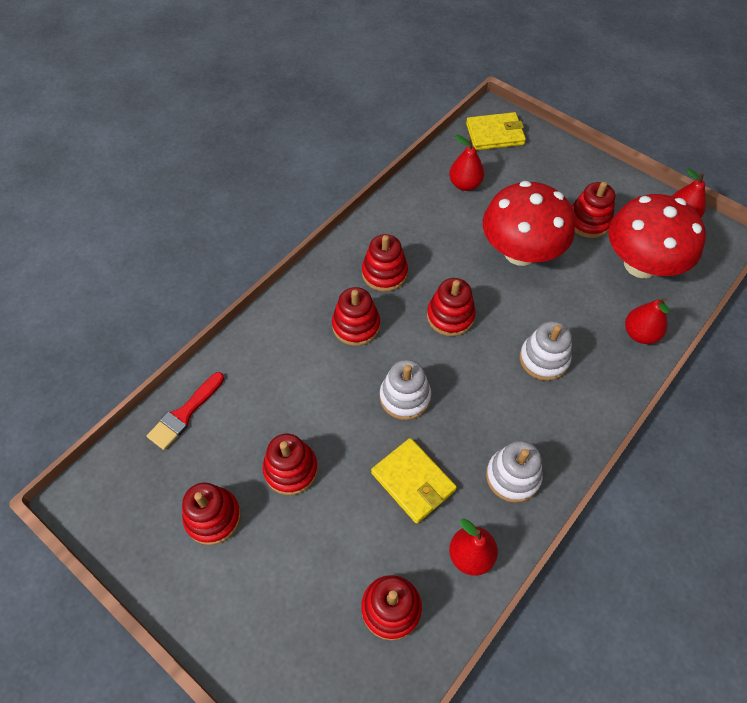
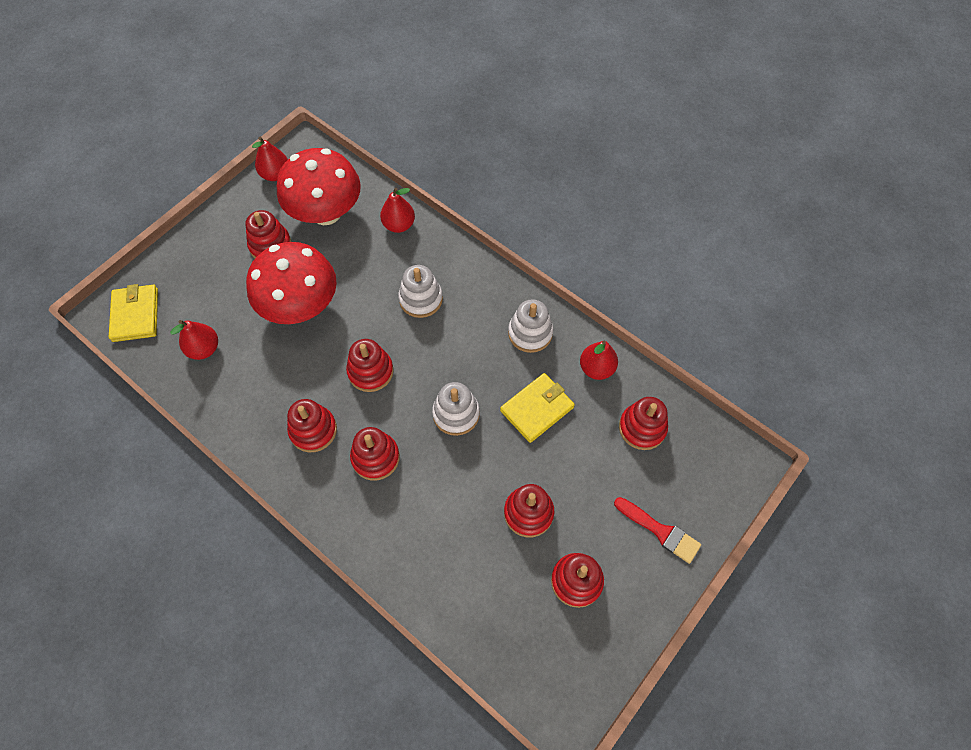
camera: 90 degrees left, 5 degrees up
(185, 414) = (471, 623): red brush -> red brush (660, 531)

